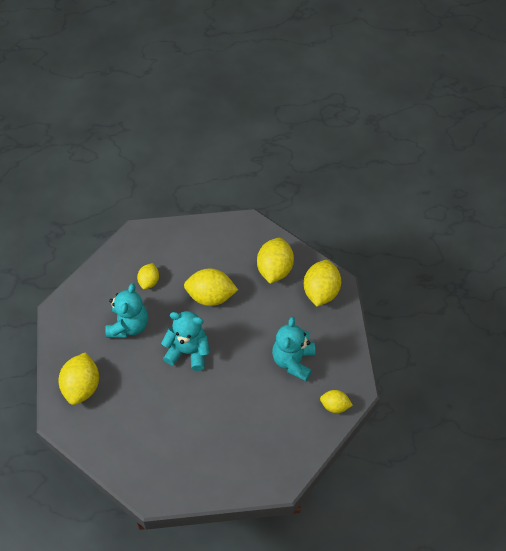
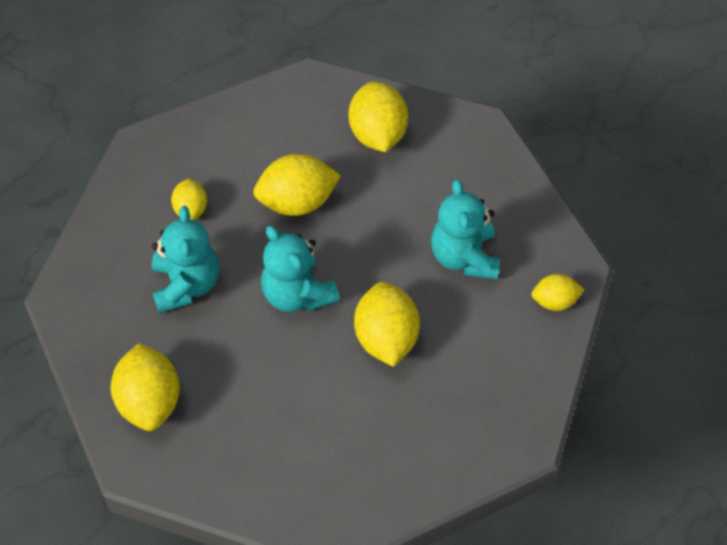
camera: 20 degrees left, 0 degrees up
(188, 351) = (297, 294): turquoise teddy bear -> turquoise teddy bear turned 120 degrees counterclockwise
(321, 292) = (461, 145): yellow lemon -> yellow lemon (386, 338)

